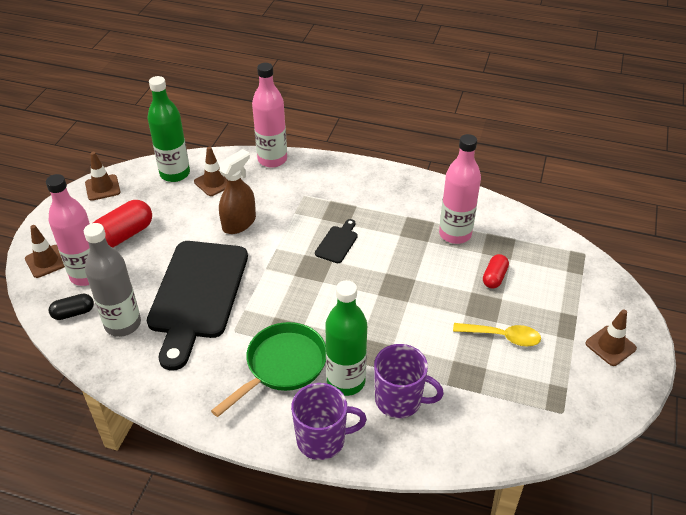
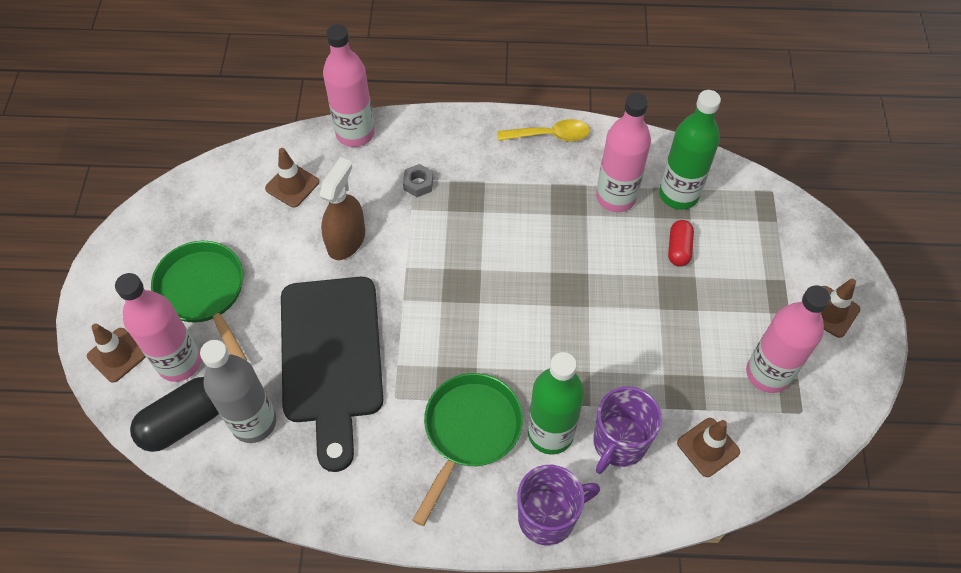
camera: 15 degrees left, 15 degrees up
(73, 313) = (184, 422): black capsule -> black capsule, size x1.72
(102, 188) = (147, 225): brown traffic cone -> brown traffic cone (708, 447)
(123, 235) = (204, 293): red capsule -> green pan
(175, 174) = (235, 182): green bottle -> green bottle (678, 194)
(306, 198) = (418, 184): none -> grey nut
(337, 243) = (479, 242): black cutting board -> none
(399, 400) = (619, 443): purple mug -> purple mug turned 120 degrees clockwise
(502, 337) = (710, 329): yellow spoon -> yellow spoon (550, 135)
(541, 378) = (767, 373): none -> pink bottle

